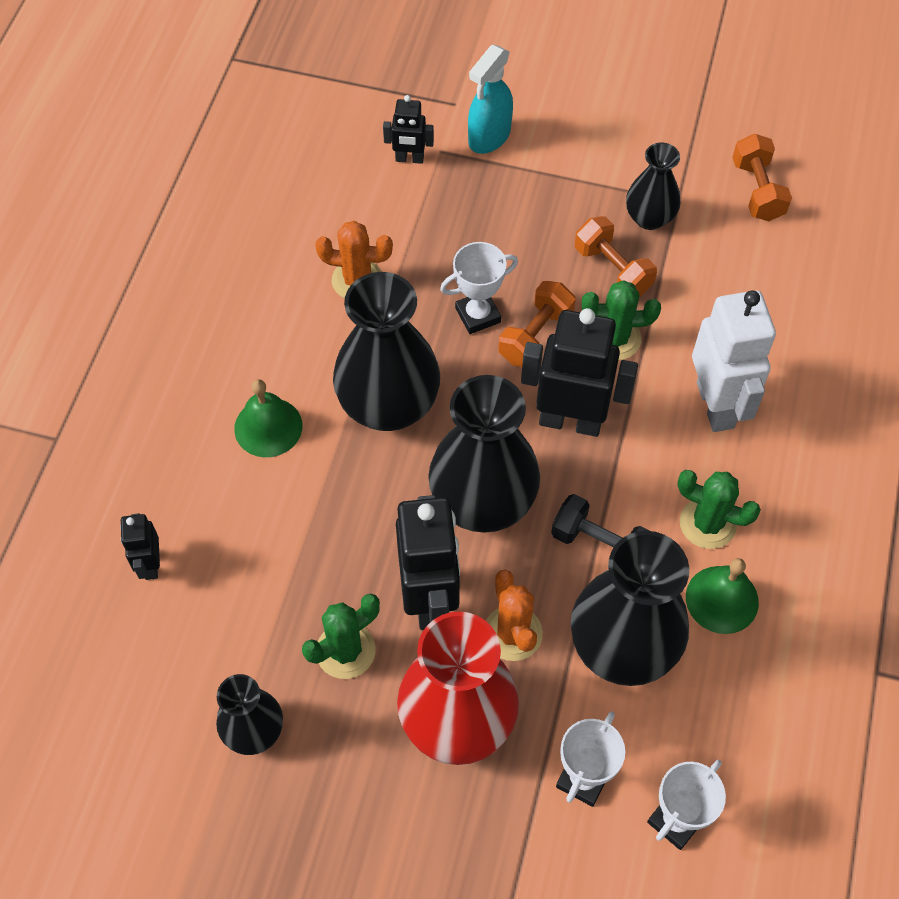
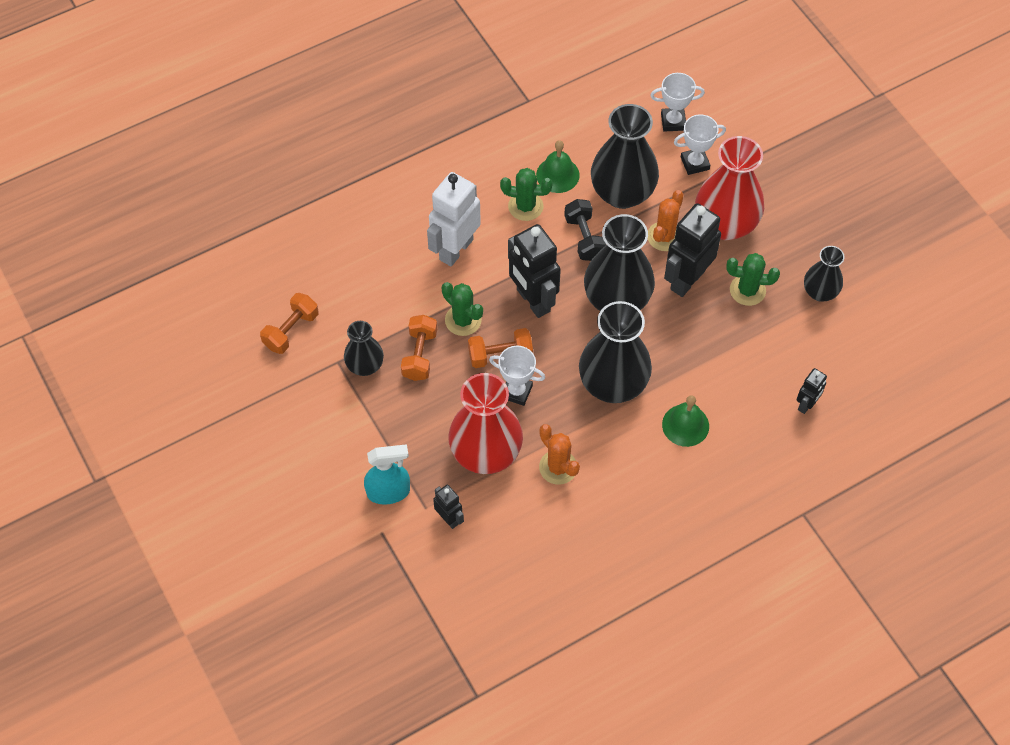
camera: 135 degrees left, 0 degrees up
(441, 237) = (486, 453): none -> red vase
(707, 523) = (525, 206): green cactus -> green cactus turned 60 degrees counterclockwise

